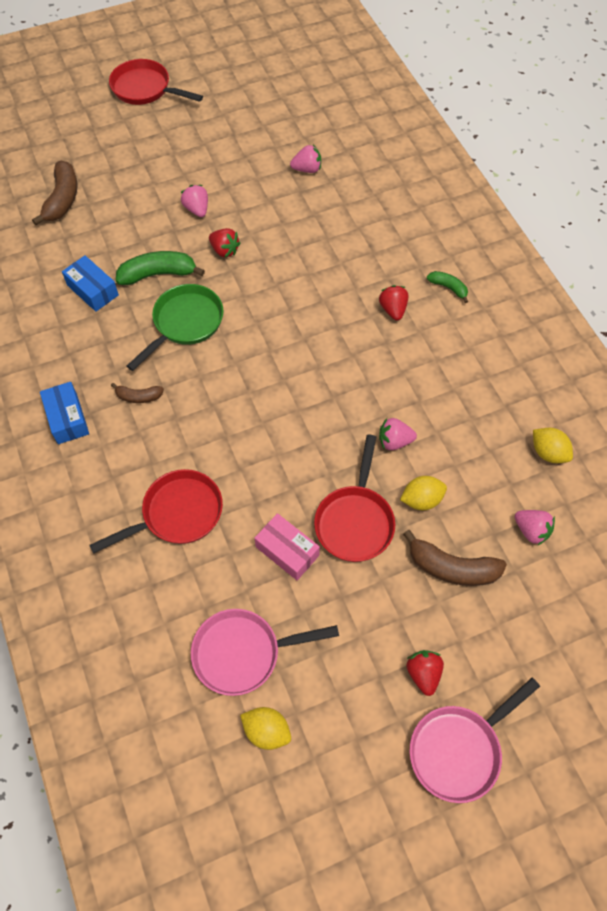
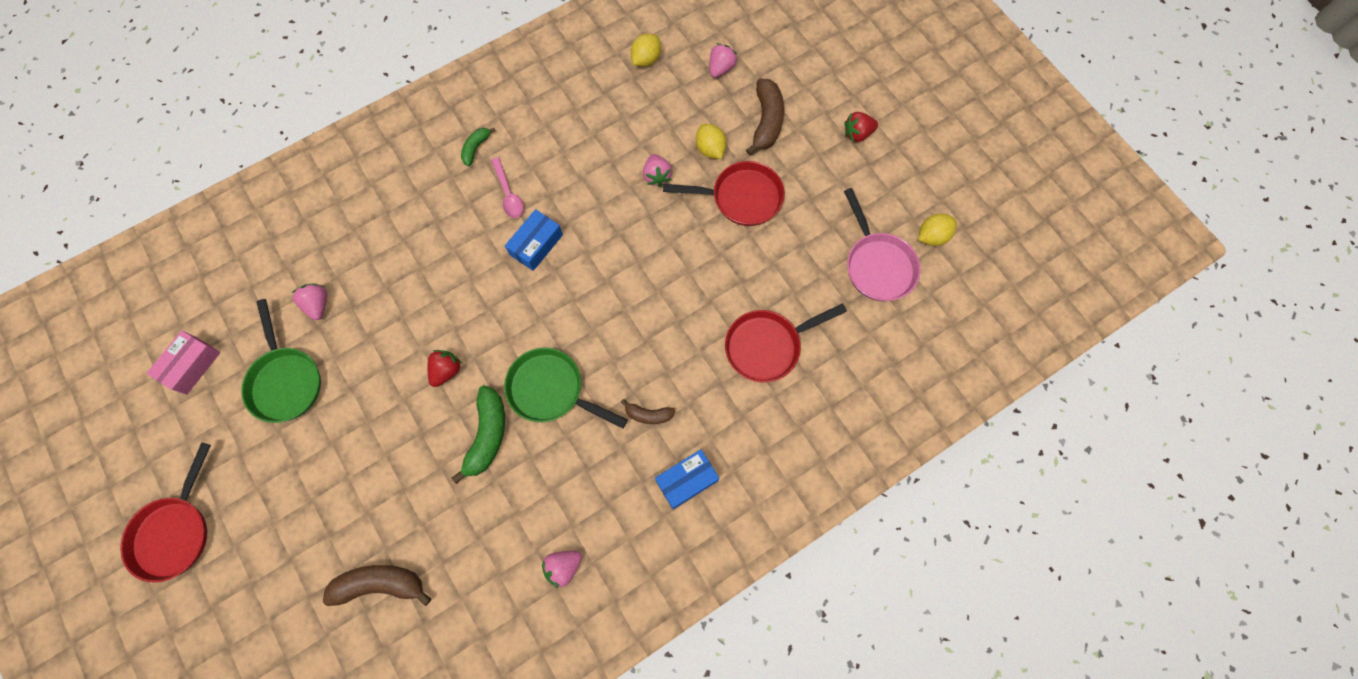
camera: 100 degrees left, 10 degrees up
(93, 290) = (517, 503): blue box -> blue box (536, 245)
(138, 397) = (648, 415): brown banana -> brown banana turned 105 degrees clockwise
(158, 274) = (487, 435): green banana -> green banana turned 150 degrees counterclockwise
(177, 514) = (767, 346): red pan -> red pan turned 75 degrees counterclockwise
(197, 209) = (387, 414): pink strawberry -> pink strawberry (563, 567)
(244, 148) = (285, 381): none -> green pan
(266, 731) = (932, 236): yellow lemon -> yellow lemon turned 45 degrees clockwise
(287, 551) = (781, 247): pink box -> pink box (192, 365)
(393, 309) = (508, 194): red strawberry -> pink spoon
(459, 750) = (906, 106): pink pan -> none

